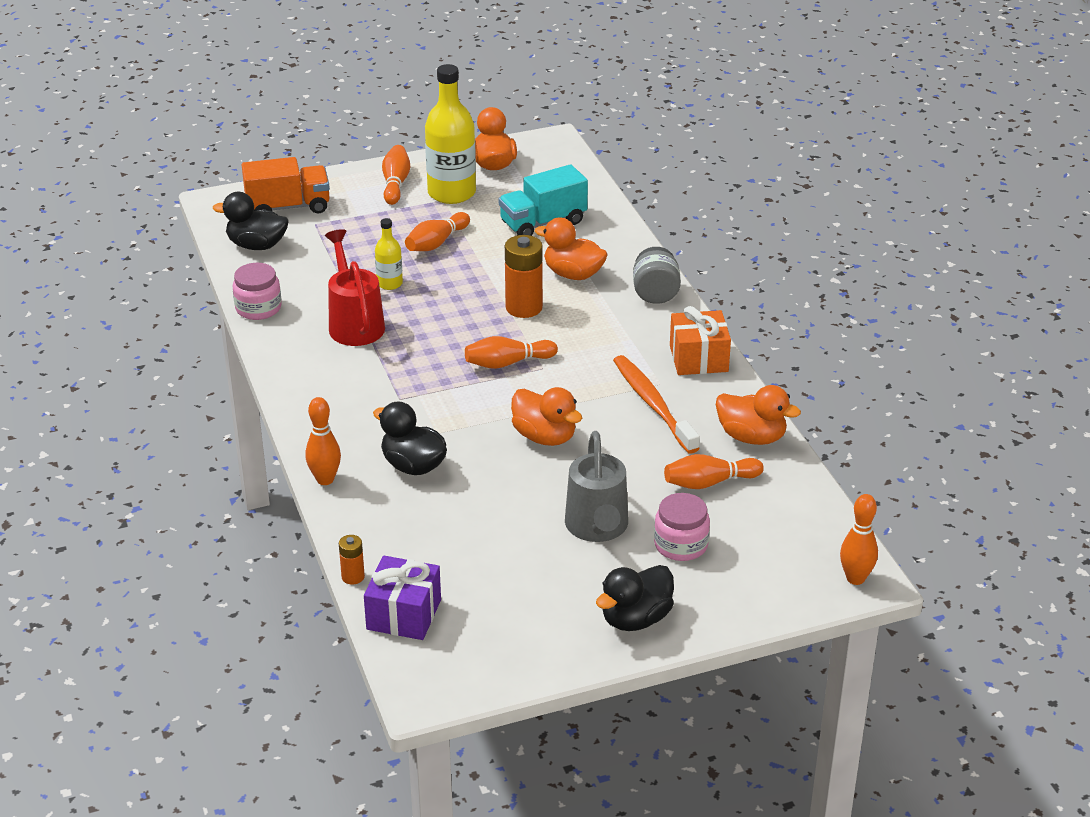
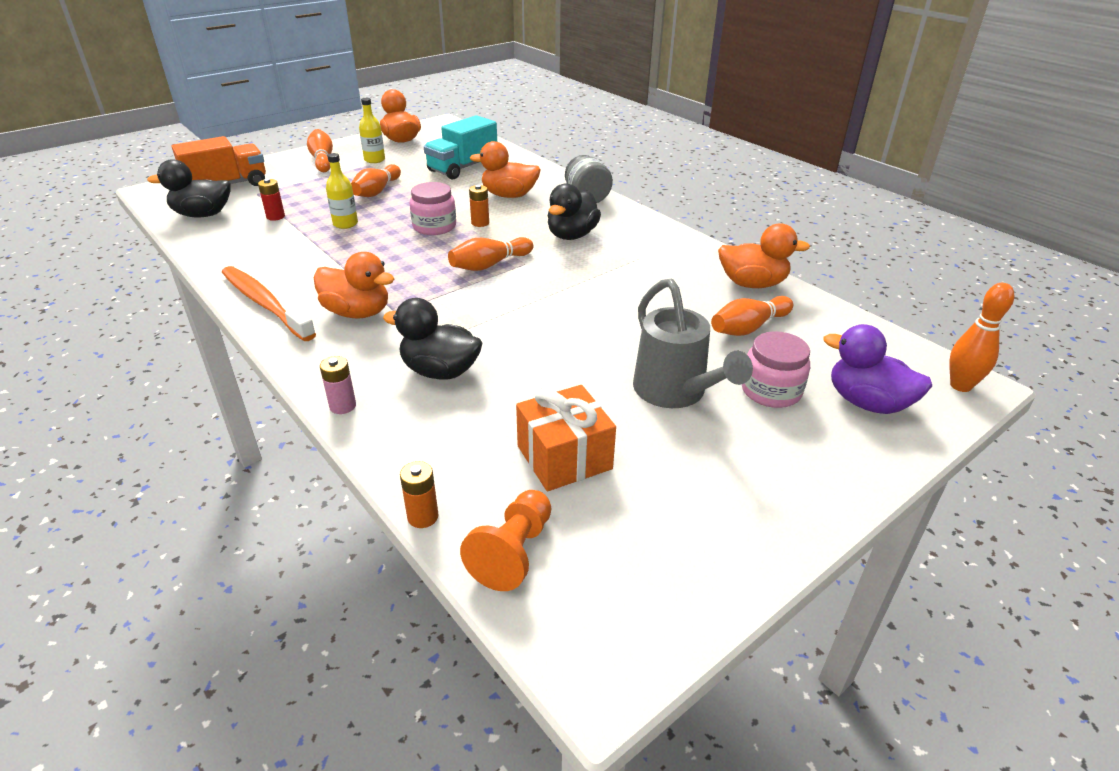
camera: 20 degrees left, 0 degrees up
(258, 308) = (216, 261): pink jar -> pink jar (434, 226)
(325, 261) = (275, 217): none -> red battery
(325, 479) = (342, 406): orange bowling pin -> pink battery
(354, 323) = (322, 258): red watering can -> none
(404, 614) = (513, 552): purple gift -> orange pawn
(451, 193) = (374, 160): yellow bottle -> yellow bottle, size x0.50
(524, 307) = (480, 223): orange battery -> orange battery, size x0.52
(545, 437) = (563, 318): orange duck -> orange duck (357, 312)
(635, 619) = (791, 484): black duck -> black duck (572, 235)
(653, 404) = (645, 274): orange toothbrush -> orange toothbrush (265, 304)
(698, 358) = (657, 235): orange gift -> orange gift (564, 457)
(756, 573) = (867, 403): none -> purple duck

